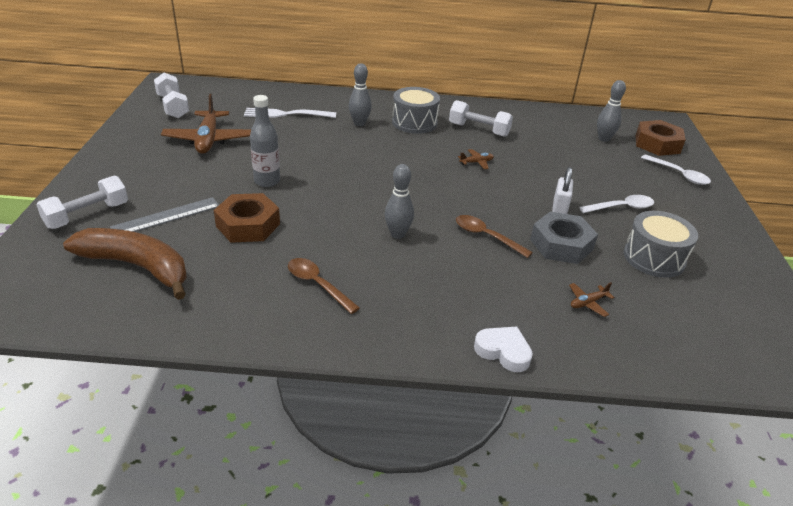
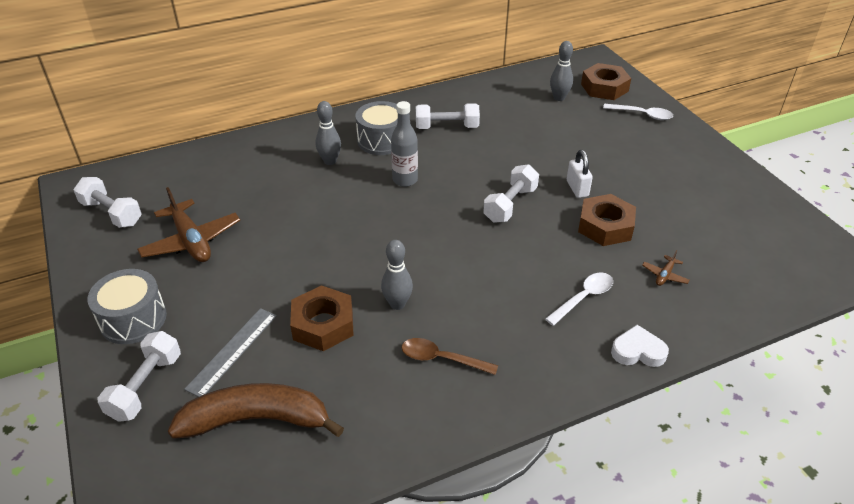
camera: 25 degrees left, 5 degrees up
(267, 181) = (297, 266): grey bottle -> grey bottle (405, 180)
(286, 114) = (246, 177): white fork -> none
(397, 234) = (467, 274): grey bowling pin -> grey bowling pin (397, 304)
(476, 162) = (473, 166): brown plane -> none
(484, 199) = (510, 205): none -> white dumbbell
(486, 236) = (541, 244): brown spoon -> none
(561, 244) = (605, 226): grey nut -> brown nut
(621, 207) = (623, 168): white spoon -> white spoon (583, 298)
(654, 258) = (681, 209): grey drum -> grey drum (133, 319)

